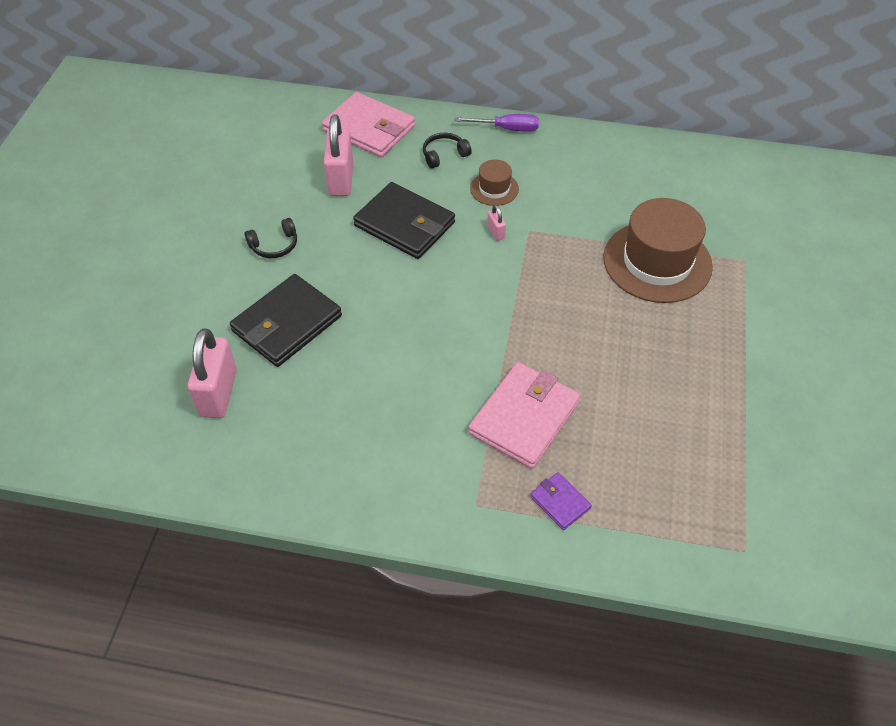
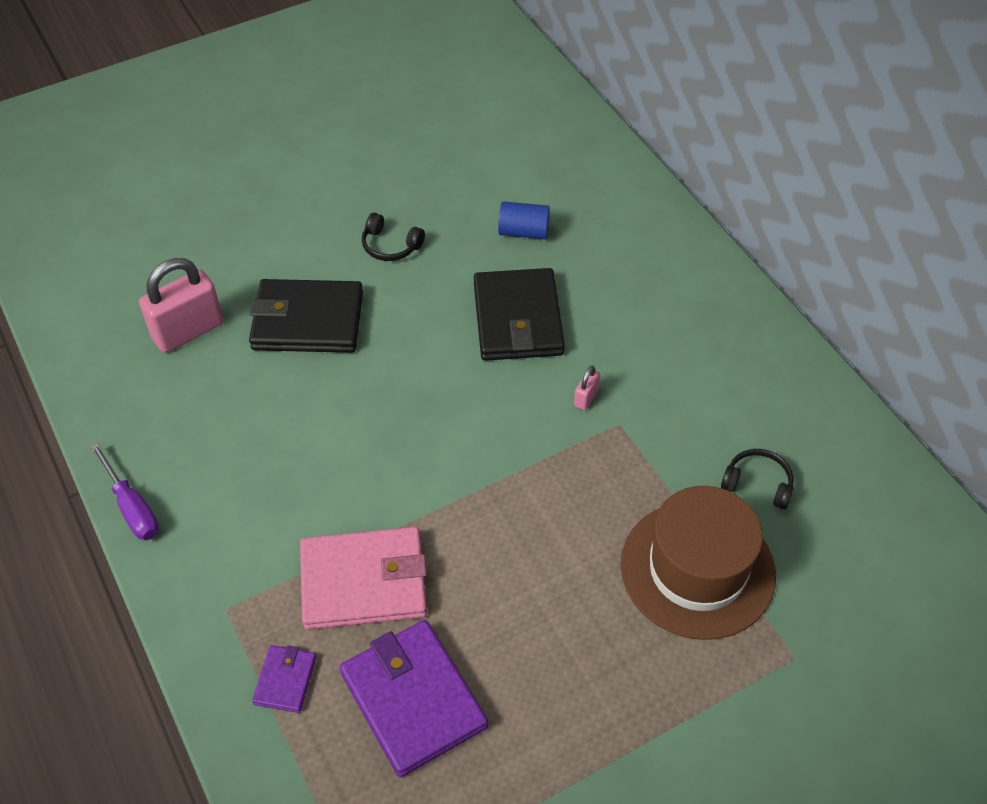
camera: 50 degrees right, 0 degrees up
(341, 179) = (523, 232): pink padlock -> blue cylinder
(369, 129) = (615, 204): pink wallet -> none
(444, 155) = (647, 284): black headphones -> black headphones (758, 484)
(494, 188) = (646, 356): brown hat -> none
(507, 129) = (747, 308): purple screwdriver -> purple screwdriver (132, 507)
(630, 444) = (413, 700): none -> purple wallet

